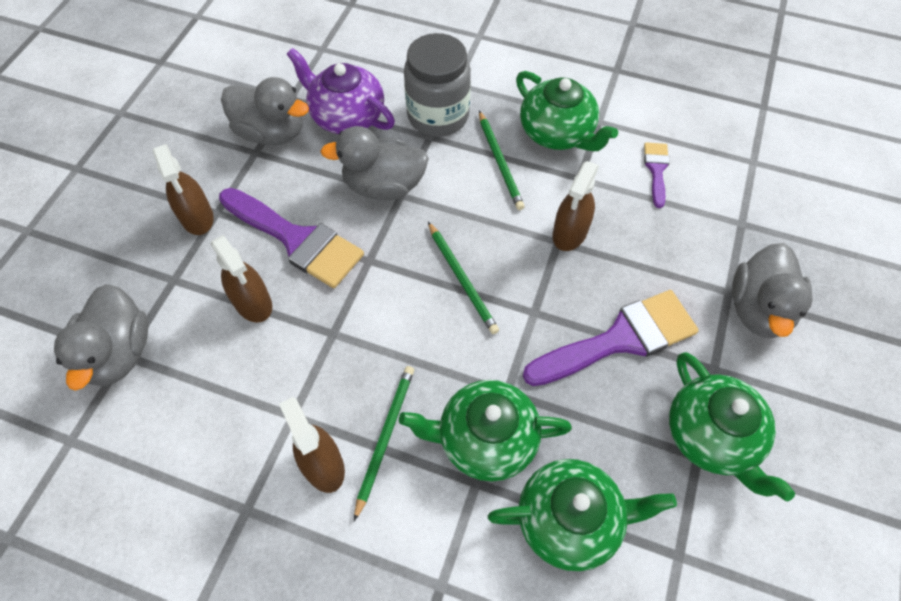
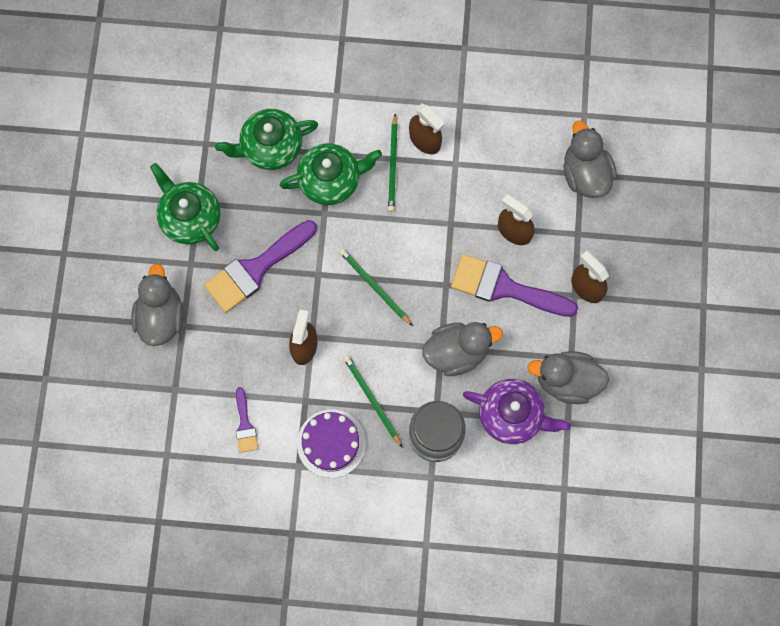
camera: 165 degrees right, 15 degrees up
(557, 133) = (331, 443): green teapot -> purple cake

